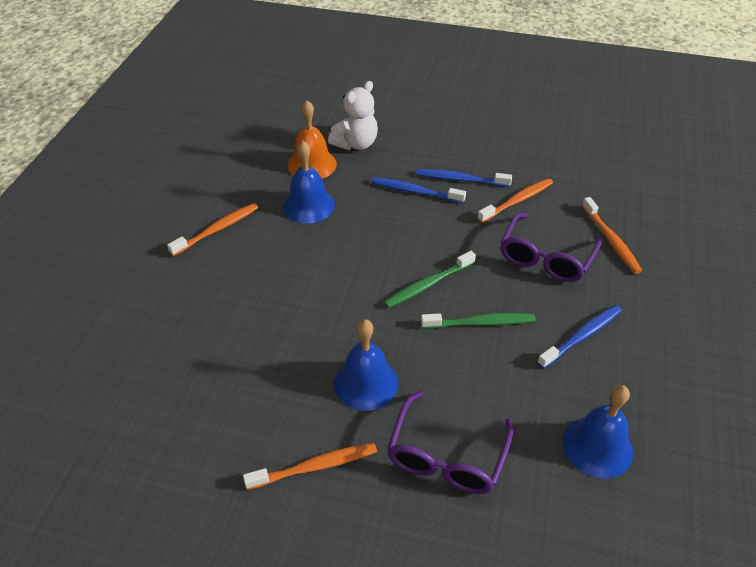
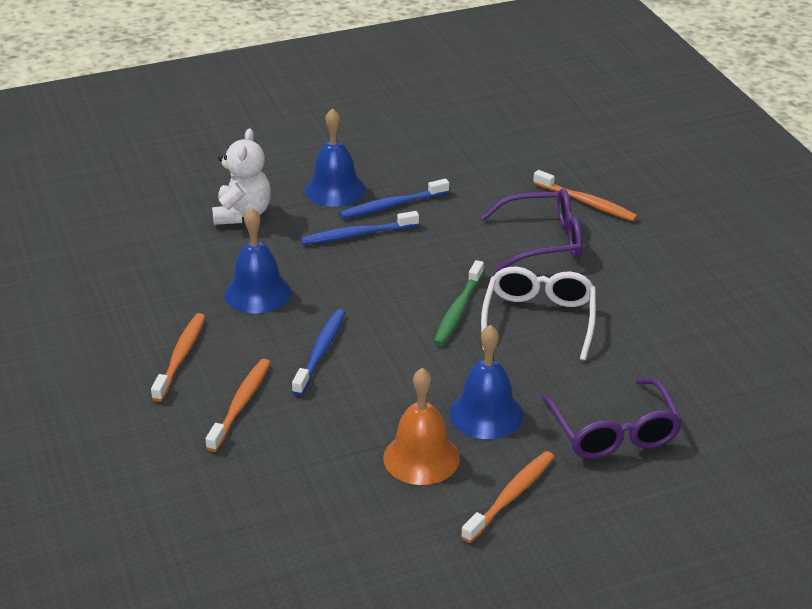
camera: 35 degrees left, 10 degrees down
(312, 164) = (215, 253): orange bell -> orange bell (421, 458)
(480, 323) = (539, 320): green toothbrush -> white glasses
(517, 201) = (468, 203): orange toothbrush -> orange toothbrush (241, 404)
(546, 258) = (543, 241): purple glasses -> purple glasses turned 90 degrees counterclockwise
(581, 336) = (635, 291): blue toothbrush -> blue toothbrush (320, 352)
(597, 446) = (723, 366): blue bell -> blue bell (335, 189)

